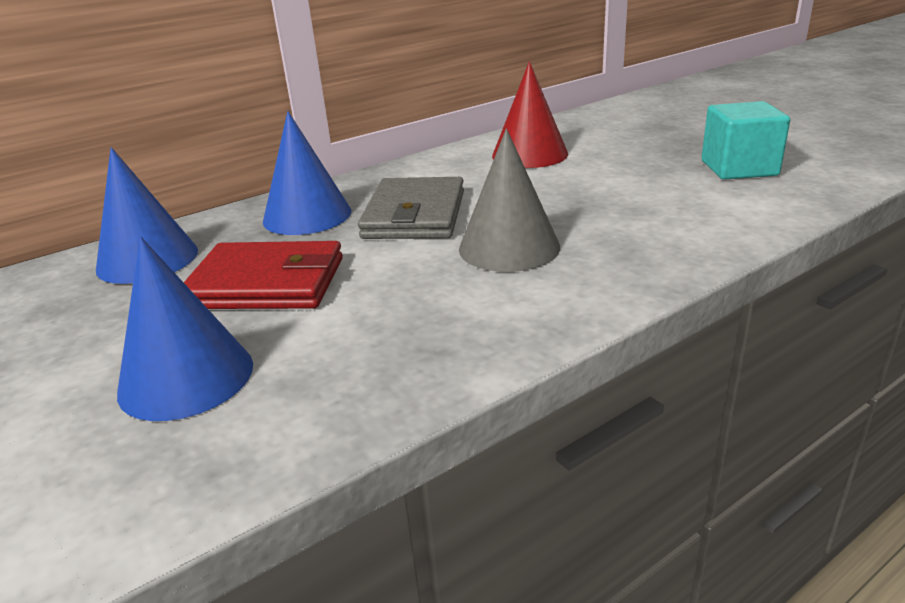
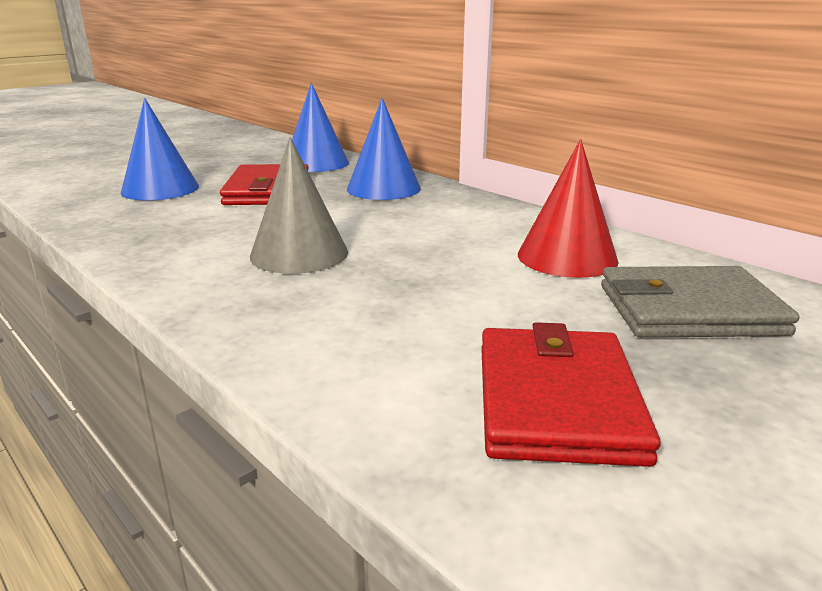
camera: 80 degrees right, 5 degrees down
(414, 215) = (381, 218): grey wallet -> grey wallet (689, 310)
(739, 168) = (557, 401): turquoise cube -> red wallet

